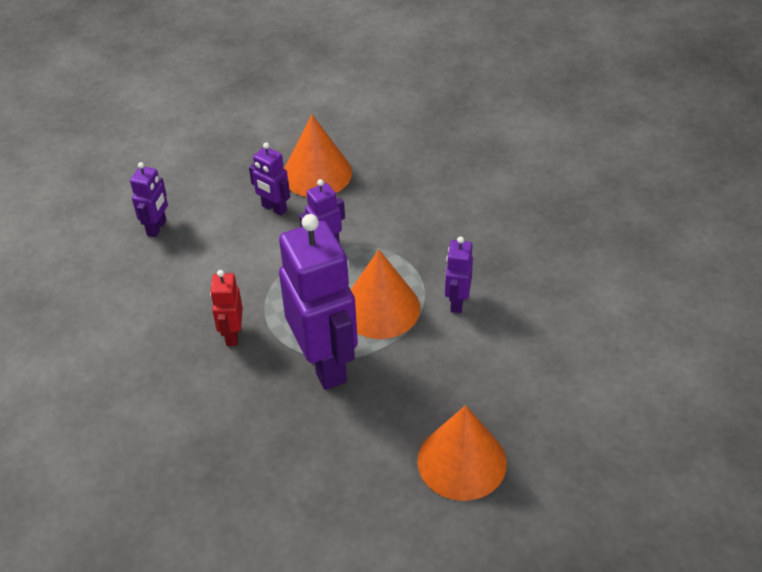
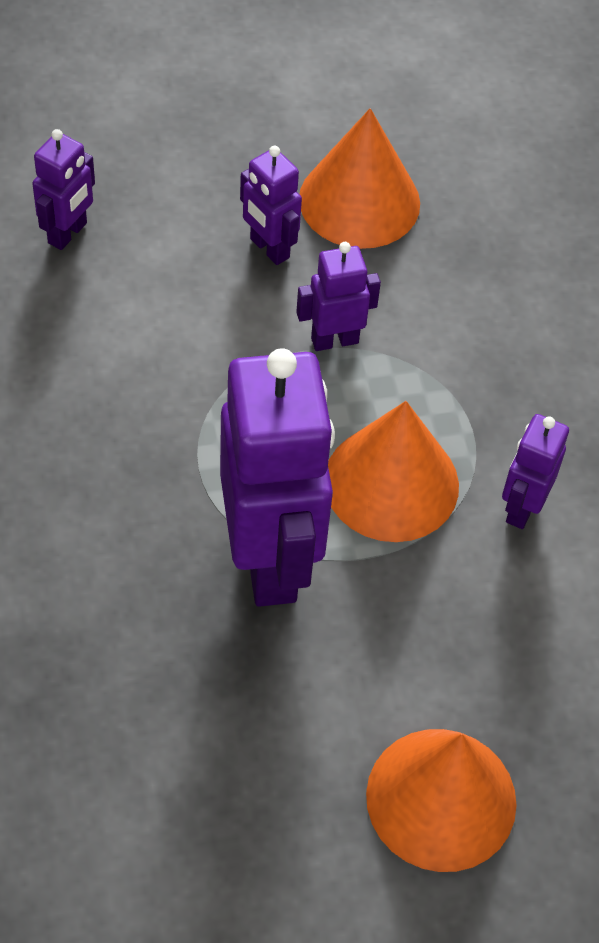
camera: 10 degrees right, 10 degrees up
(232, 335) = (135, 464): red robot -> none

